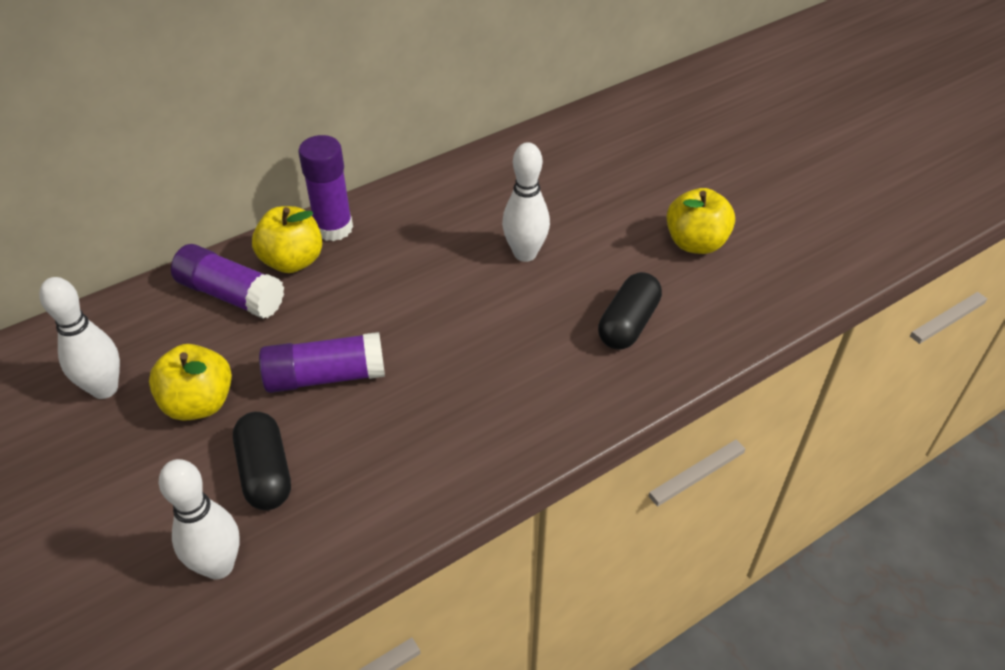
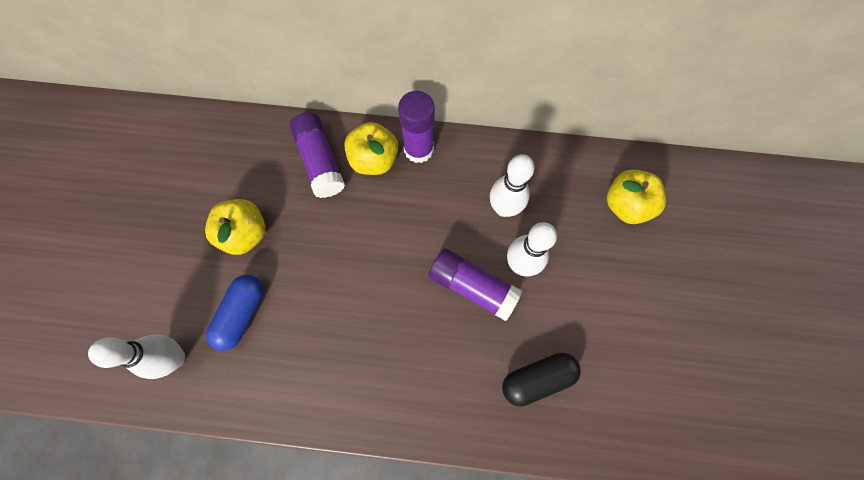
camera: 40 degrees right, 25 degrees up
(104, 389) = (208, 183): white bowling pin -> white bowling pin (504, 208)
(265, 472) = (241, 314): black capsule -> blue capsule
(325, 376) = (323, 269): purple glue stick -> purple glue stick (472, 286)
(695, 243) = (649, 347): yellow apple -> yellow apple (626, 205)

